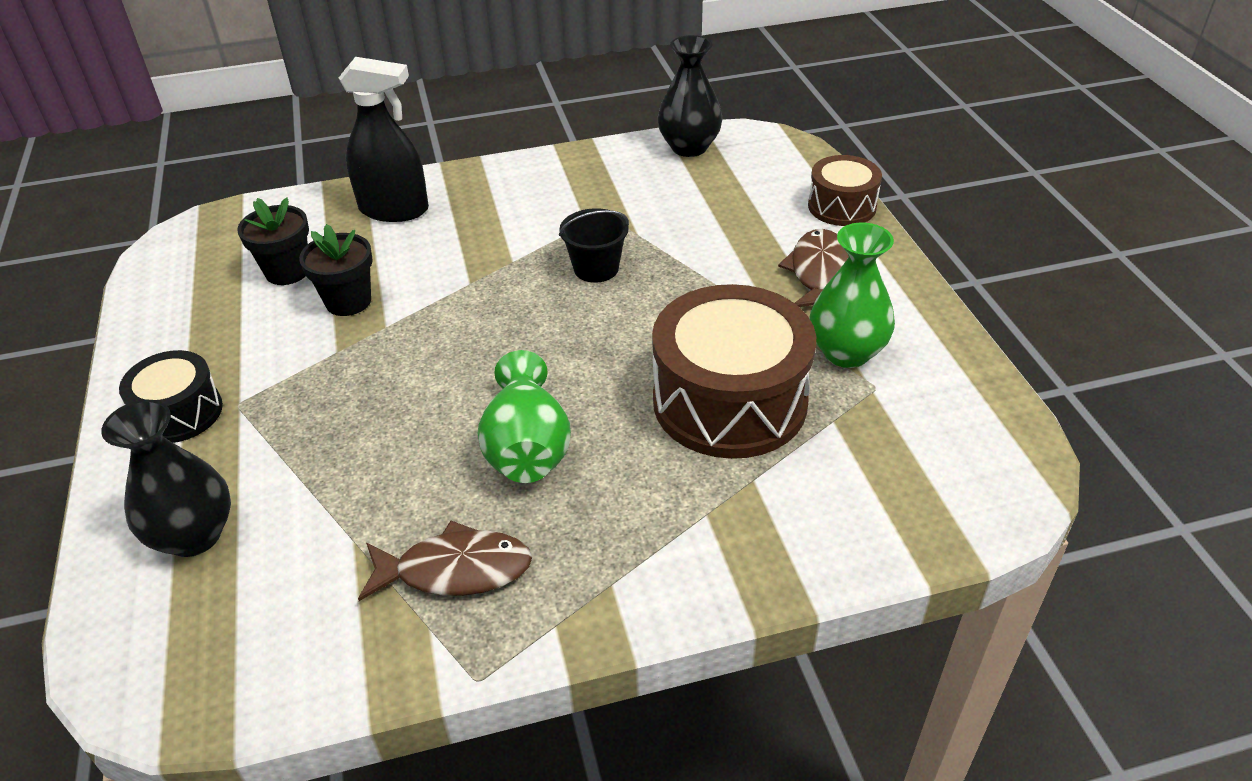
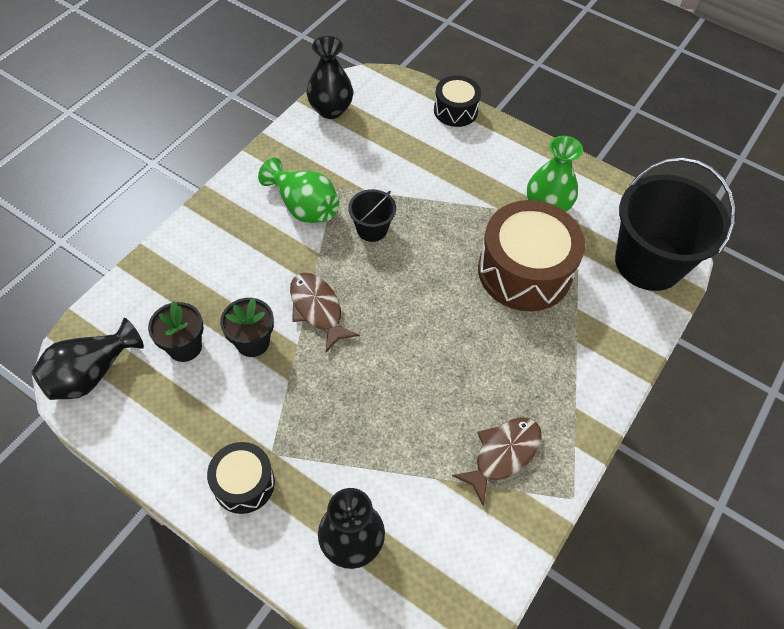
camera: 45 degrees left, 15 degrees up
(190, 249) = (91, 373): none -> black vase
(394, 210) = (199, 259): black spray bottle -> none
(527, 448) = (461, 365): green vase -> green vase (303, 207)
(818, 273) = (487, 163): brown fish -> brown fish (317, 309)
(842, 206) = (455, 110): brown drum -> black drum
(928, 489) = (648, 262): none -> black bucket

